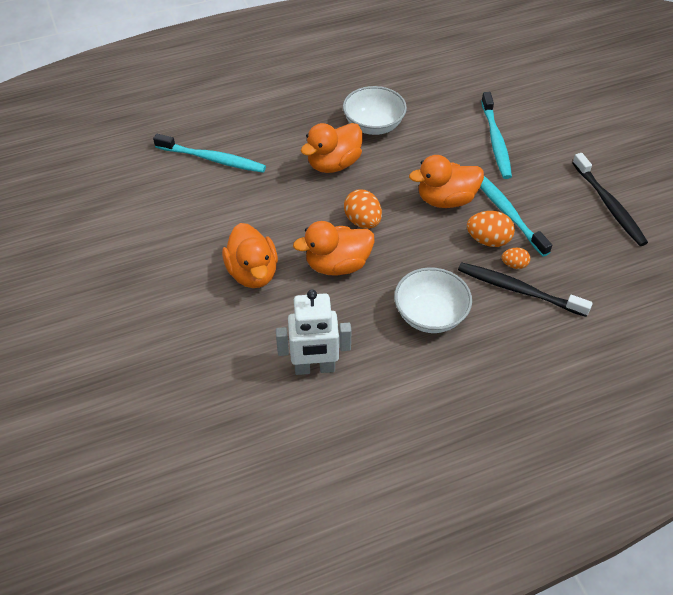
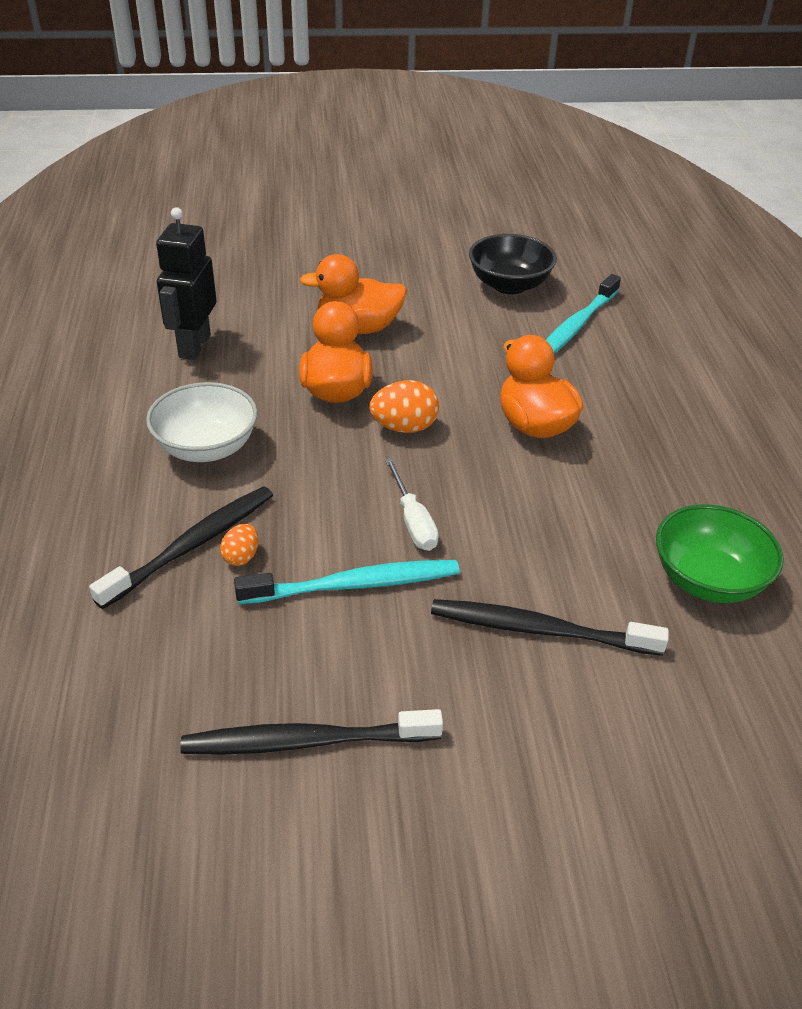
camera: 105 degrees right, 10 degrees down
(163, 200) = (509, 285): none -> black bowl
(314, 368) = (194, 346): white robot -> black robot
(373, 125) = (617, 485): white bowl -> none
(430, 91) = (708, 580): none -> green bowl
(446, 199) = (413, 521): orange duck -> white screwdriver
(488, 240) = (305, 543): orange egg -> none
(495, 141) = (539, 630): turquoise toothbrush -> black toothbrush

